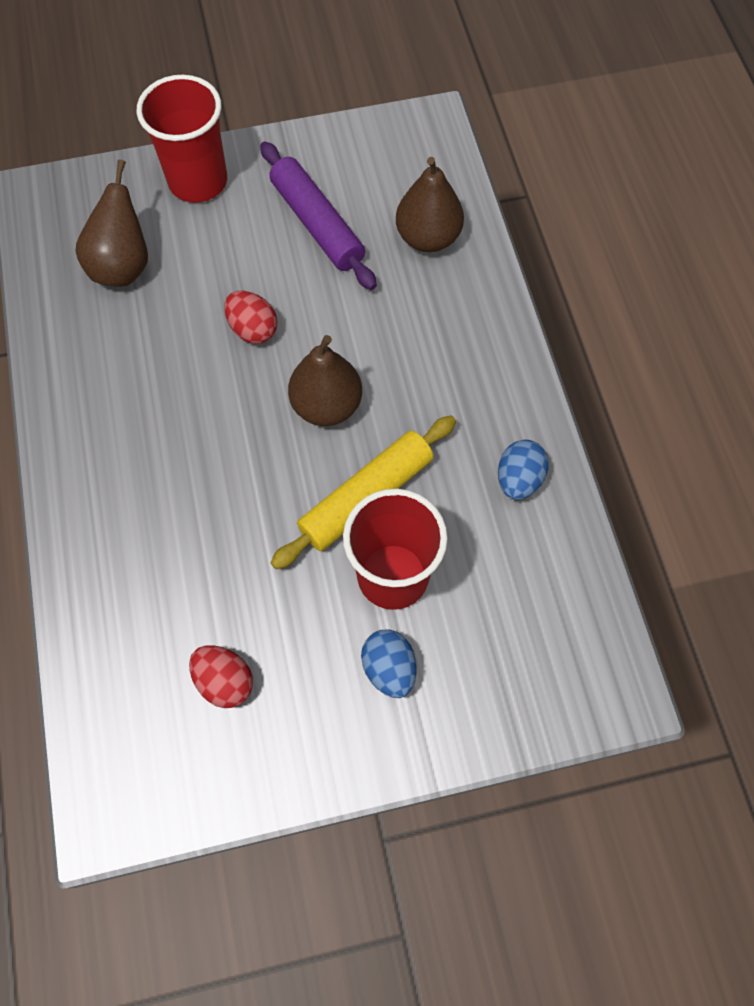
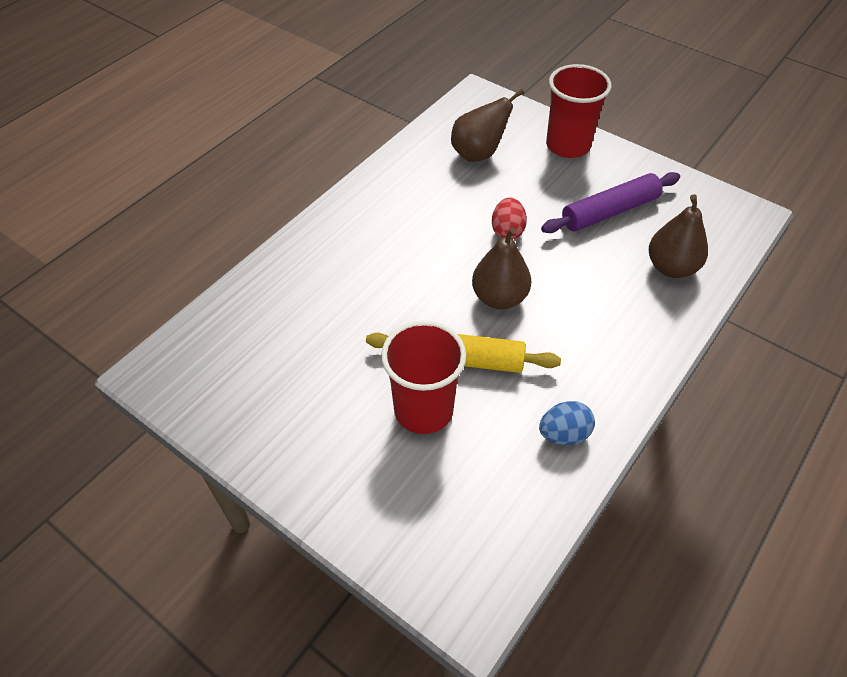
camera: 50 degrees right, 15 degrees down
(225, 681) = (276, 372): red egg -> none
(317, 224) = (609, 211): purple rolling pin -> purple rolling pin turned 45 degrees clockwise
(389, 668) = (360, 452): blue egg -> none

